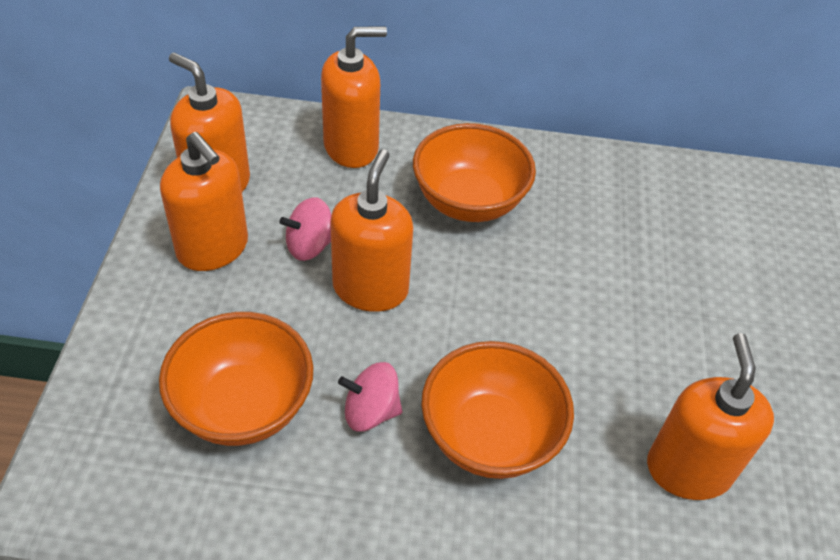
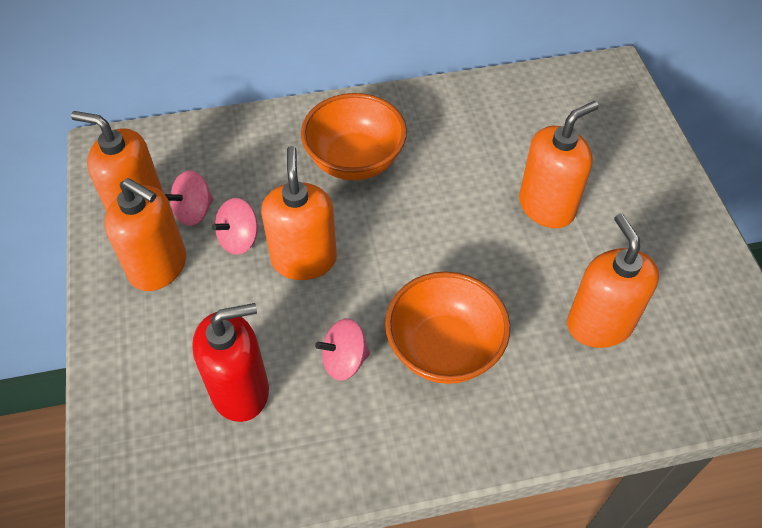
camera: 15 degrees left, 5 degrees up
(243, 406) = (240, 390): orange bowl -> red soap dispenser
(274, 203) = (194, 211): none -> pink spinning top
(351, 147) = (239, 142): orange soap dispenser -> orange soap dispenser (546, 206)

